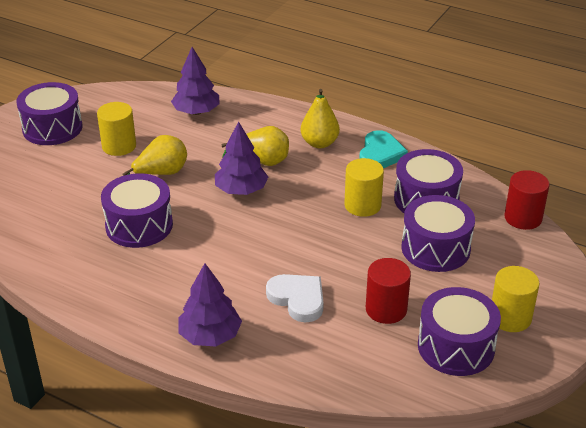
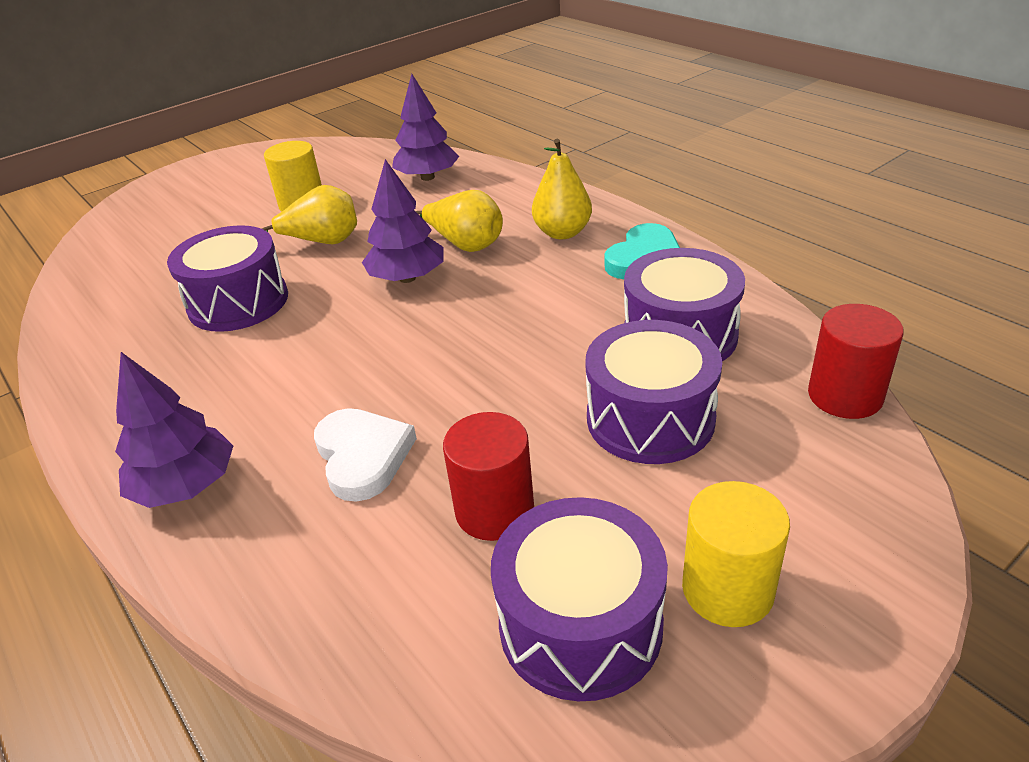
camera: 25 degrees right, 0 degrees up
(52, 128) = (247, 176): purple drum -> none
(362, 205) = (569, 327): yellow cylinder -> none

